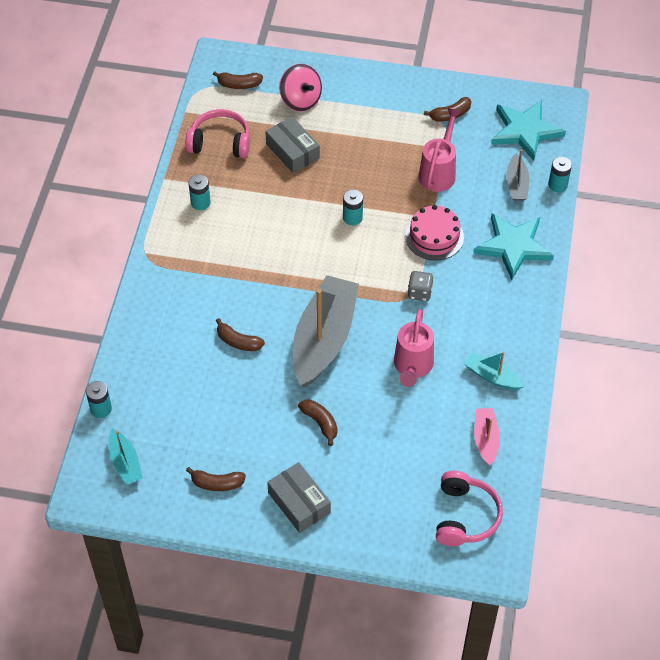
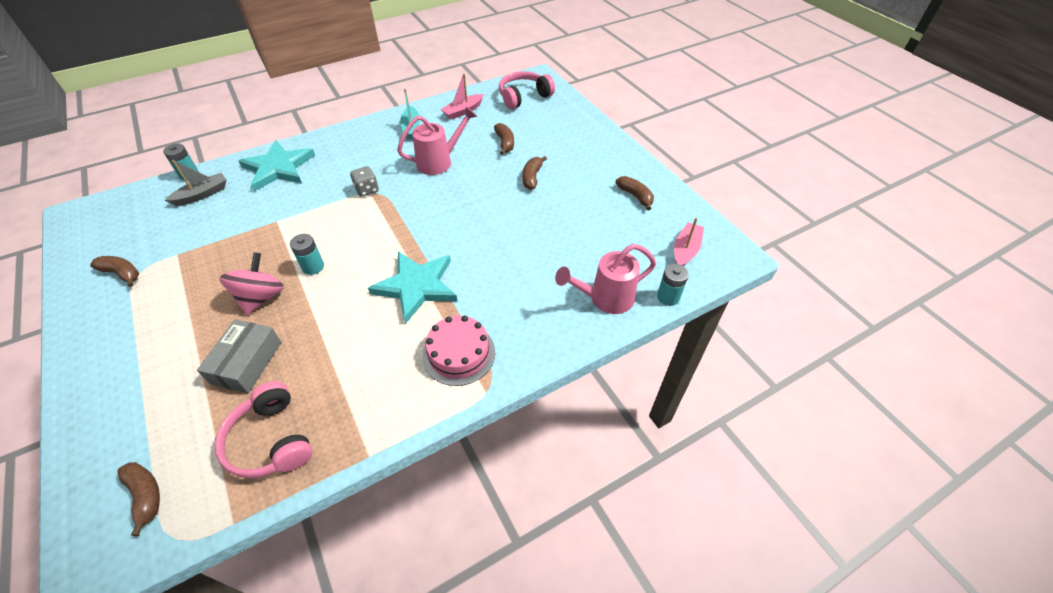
camera: 130 degrees left, 5 degrees down
(125, 462) = (685, 250): turquoise boat -> pink boat
(200, 202) = (380, 393): turquoise battery -> none
(238, 341) = (513, 257): brown banana -> brown banana (505, 143)
(299, 502) = (598, 155): grey box -> none
(300, 100) = (150, 408): pink spinning top -> pink spinning top (261, 297)
(324, 339) = (460, 213): grey boat -> none
(434, 236) = (299, 210): pink cake -> pink cake (459, 354)
(438, 172) = (214, 243): pink watering can -> pink watering can (606, 299)
(525, 131) = (125, 218): turquoise star -> turquoise star (416, 286)

